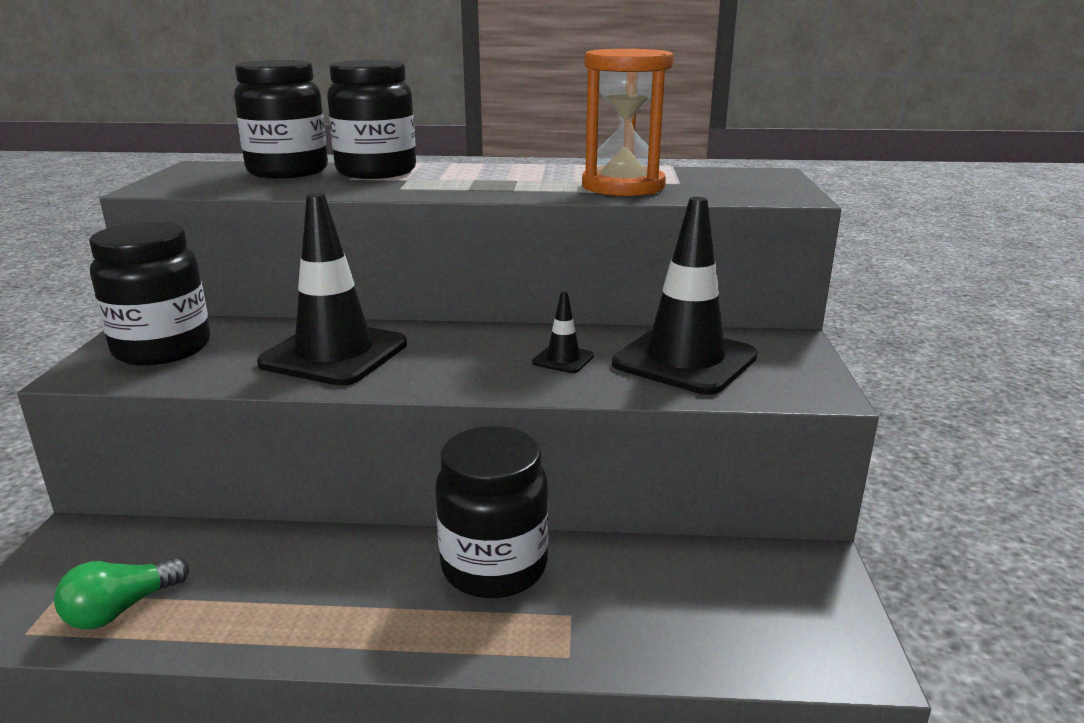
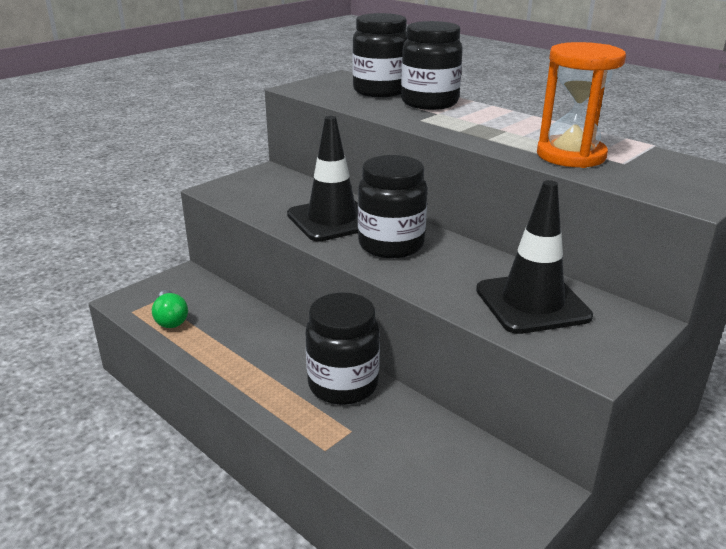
camera: 40 degrees right, 5 degrees up
(121, 609) = (170, 319): green light bulb -> green light bulb turned 105 degrees counterclockwise
(162, 349) = (259, 187): black jar -> black jar (391, 245)
(563, 359) = (452, 271): black traffic cone -> none

